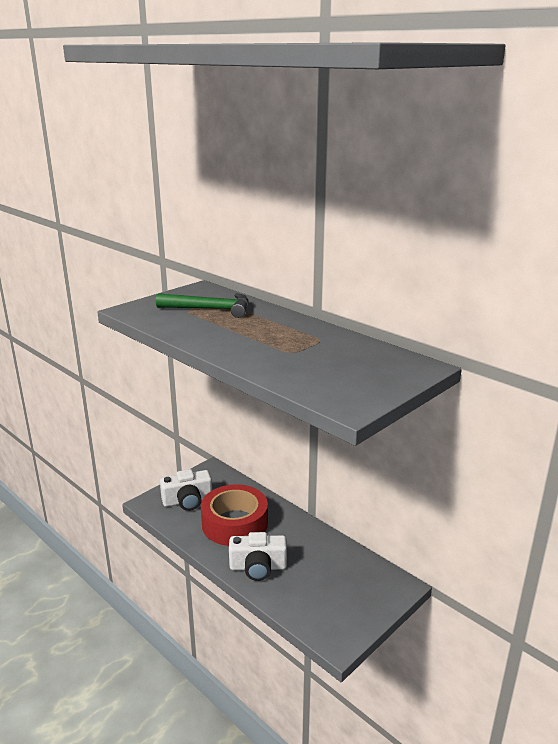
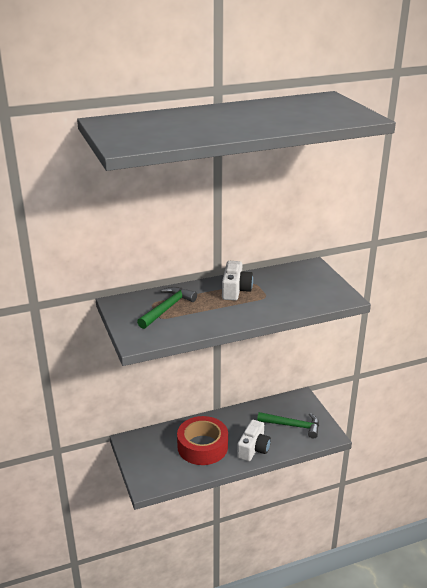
camera: 65 degrees left, 5 degrees up
(187, 501) = (158, 464): white camera -> white camera (235, 290)
(329, 592) = (292, 426): none -> green hammer

